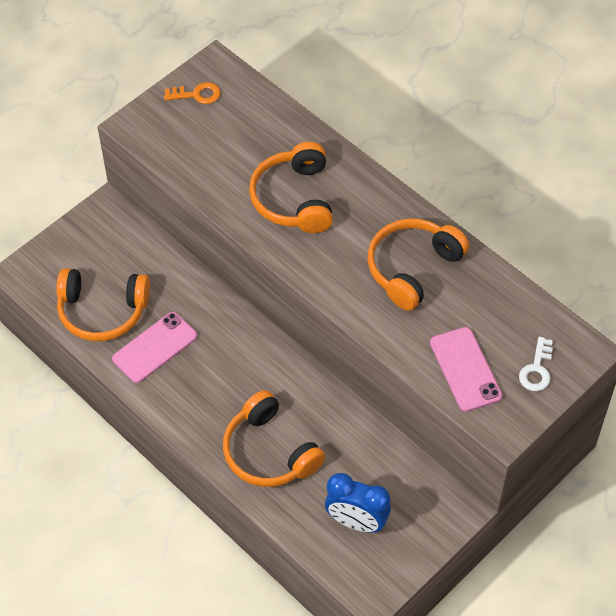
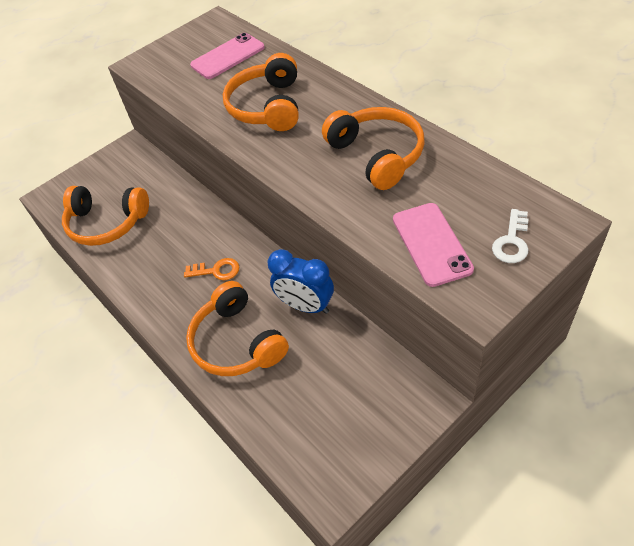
camera: 10 degrees right, 5 degrees down
(155, 347) = (146, 251): pink phone -> pink phone (227, 56)
(197, 94) = (195, 40): orange key -> orange key (216, 270)
(356, 522) = (319, 413): blue clock -> blue clock (306, 306)
(413, 268) = (377, 155): orange headphones -> orange headphones turned 105 degrees clockwise

